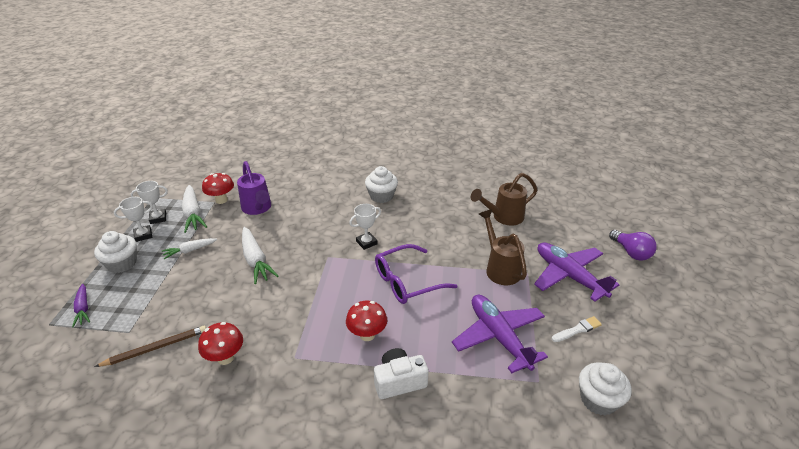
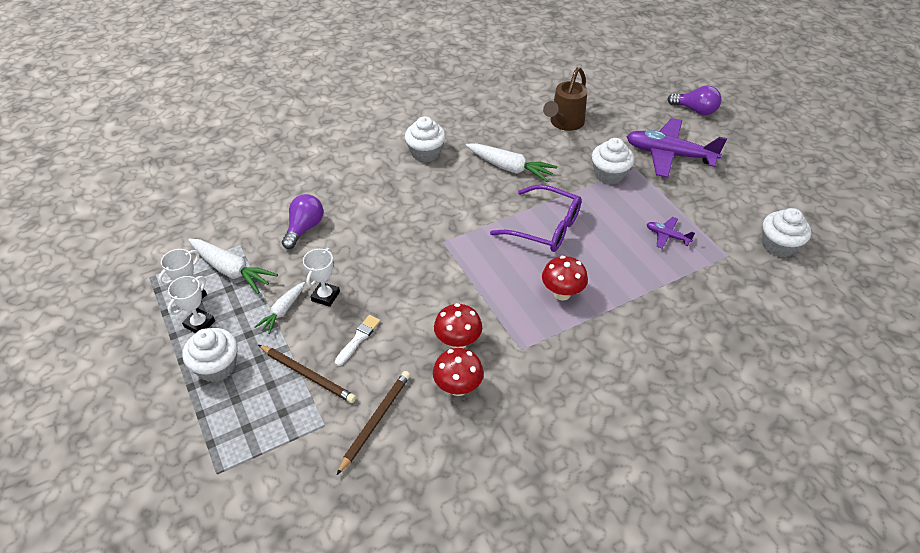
camera: 35 degrees left, 10 degrees up
(83, 309) = (237, 435): purple carrot -> none
(157, 295) = (307, 375): none -> brown pencil
(221, 200) = (246, 239): red mushroom -> red mushroom (458, 342)
(255, 260) = (372, 283): white carrot -> white carrot (510, 168)
(258, 209) = (304, 228): purple watering can -> purple light bulb
(366, 242) = (465, 208): white trophy -> white trophy (325, 296)
(399, 381) = (629, 316): white camera -> none
(407, 281) = (544, 227): purple glasses -> purple glasses turned 90 degrees counterclockwise
(499, 337) = (667, 236): purple plane -> purple plane, size x0.46
(500, 268) = (609, 174): brown watering can -> white cupcake
(577, 329) = (717, 198): white brush -> white brush (358, 339)

